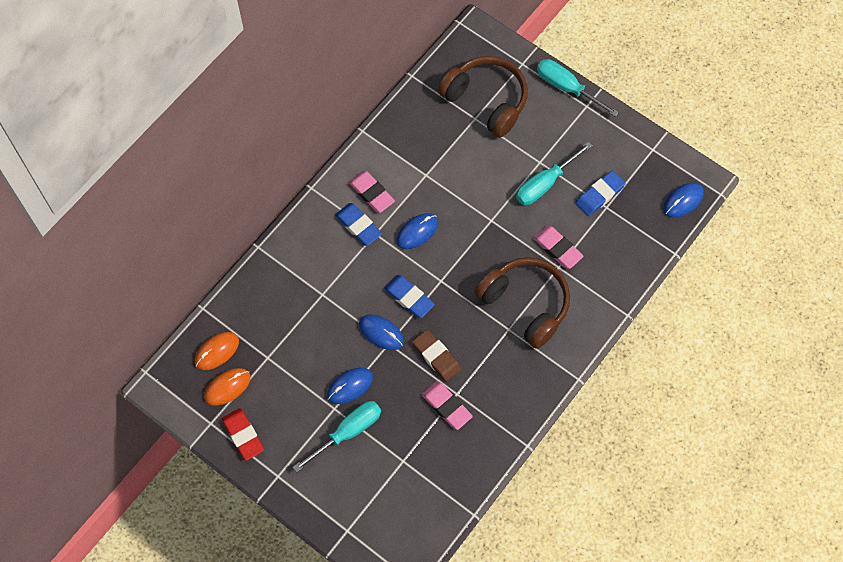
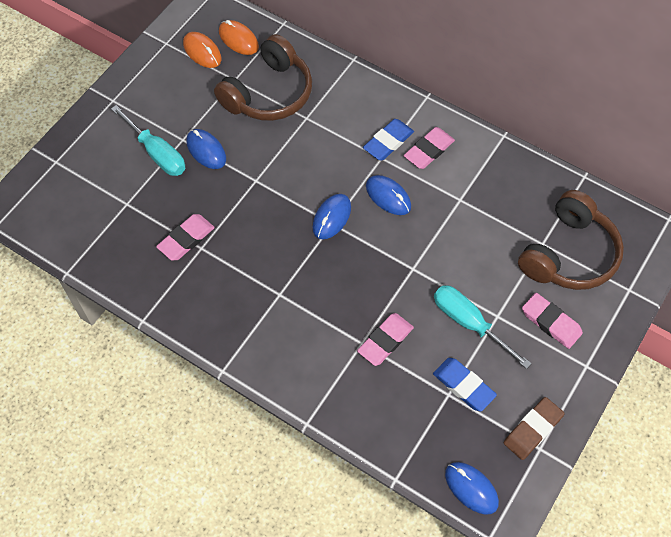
camera: 85 degrees right, 5 degrees down
(243, 435) = (153, 69): red eraser -> none
(381, 333) = (267, 173): blue mouse -> blue mouse (332, 217)
(409, 298) = (309, 195): blue eraser -> none
(436, 357) = (242, 225): brown eraser -> brown eraser (533, 430)
(526, 304) = (311, 310): brown headphones -> brown headphones (269, 93)
(548, 124) = (551, 322): none -> pink eraser
(567, 88) = (607, 342): turquoise screwdriver -> none

